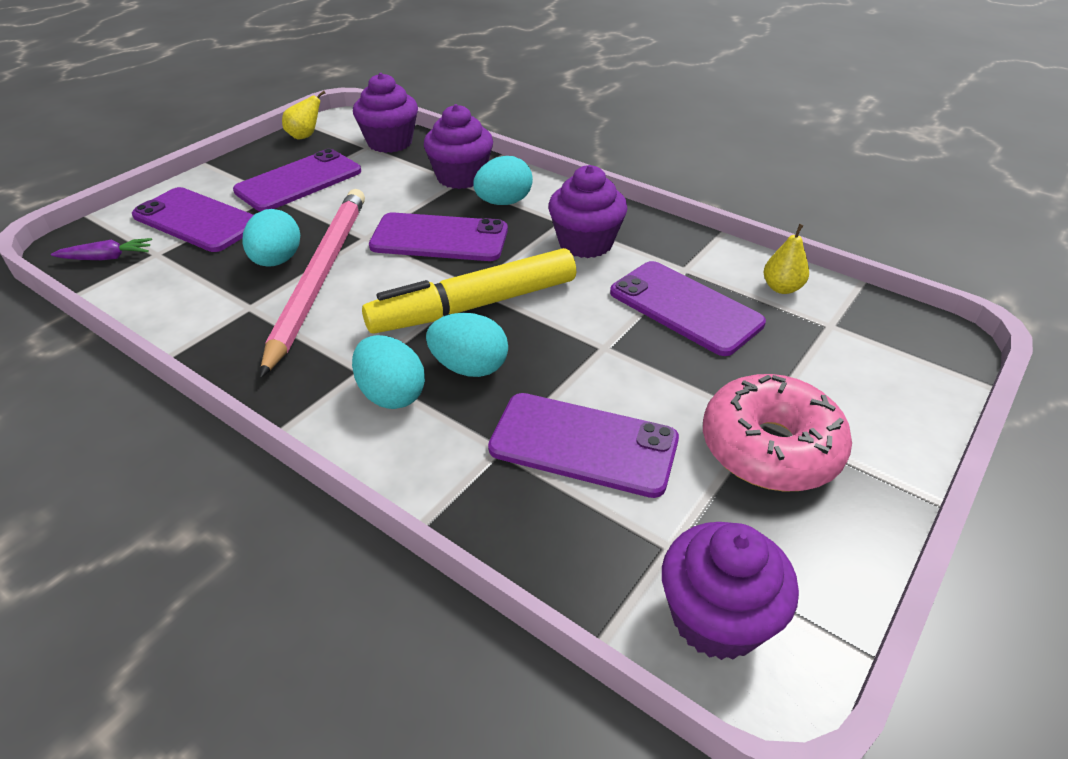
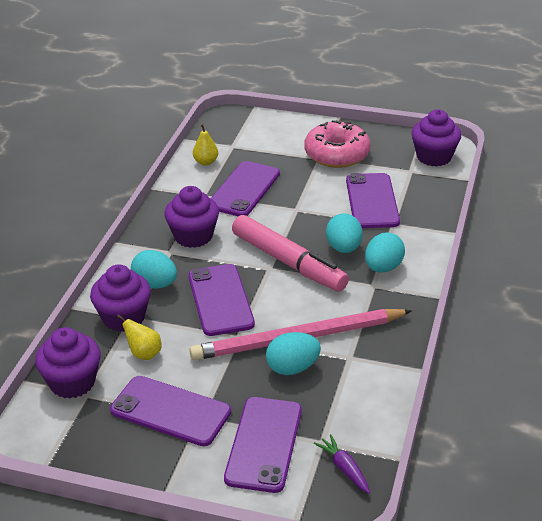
camera: 110 degrees left, 5 degrees down
(305, 136) = (78, 449): yellow pear -> yellow pear (144, 354)
(474, 306) = (288, 262): yellow marker -> pink marker

